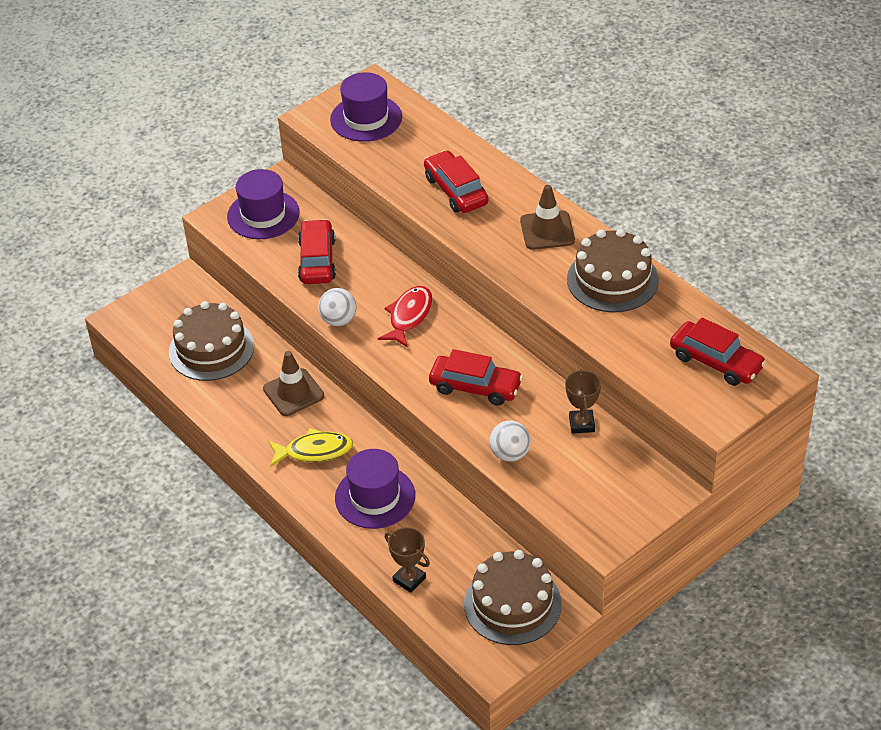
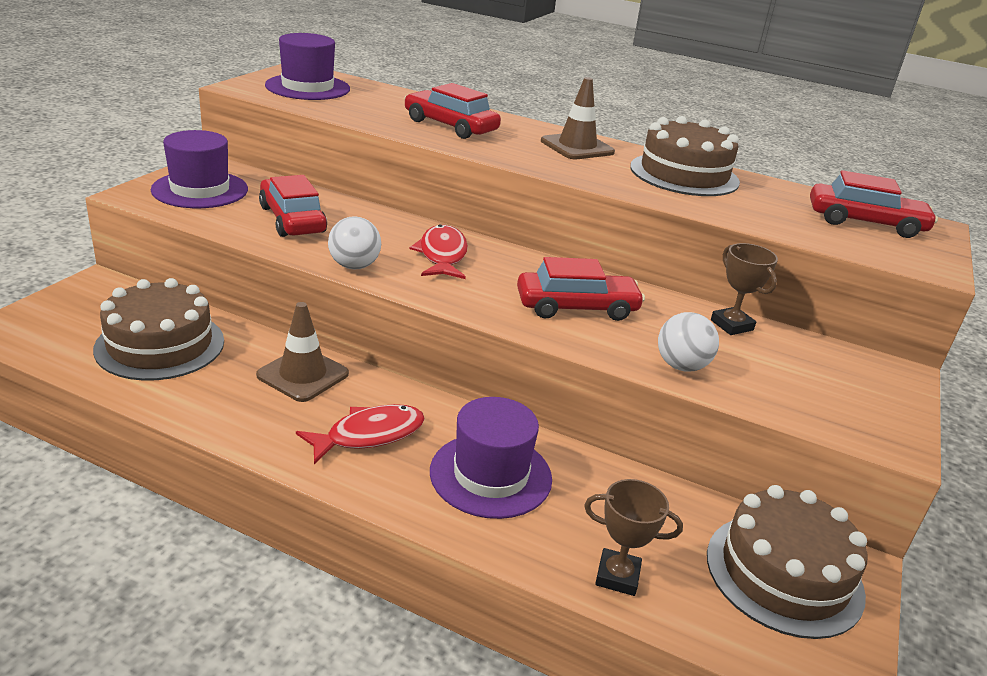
camera: 30 degrees left, 15 degrees down
(314, 451) = (369, 435): yellow fish -> red fish

